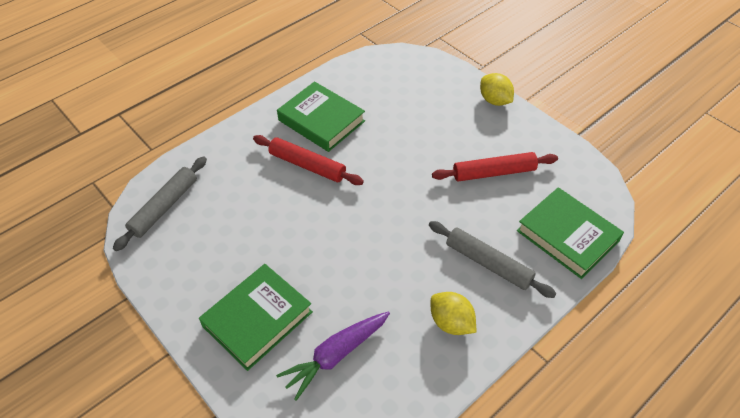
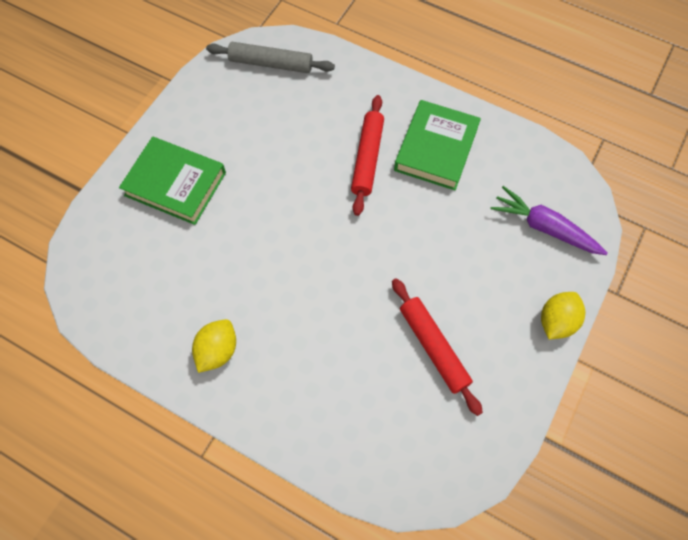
camera: 70 degrees right, 15 degrees up
(336, 355) = (156, 259): purple carrot -> purple carrot (544, 227)
(488, 263) = (301, 370): grey rolling pin -> none
(567, 236) = (368, 450): green book -> none

